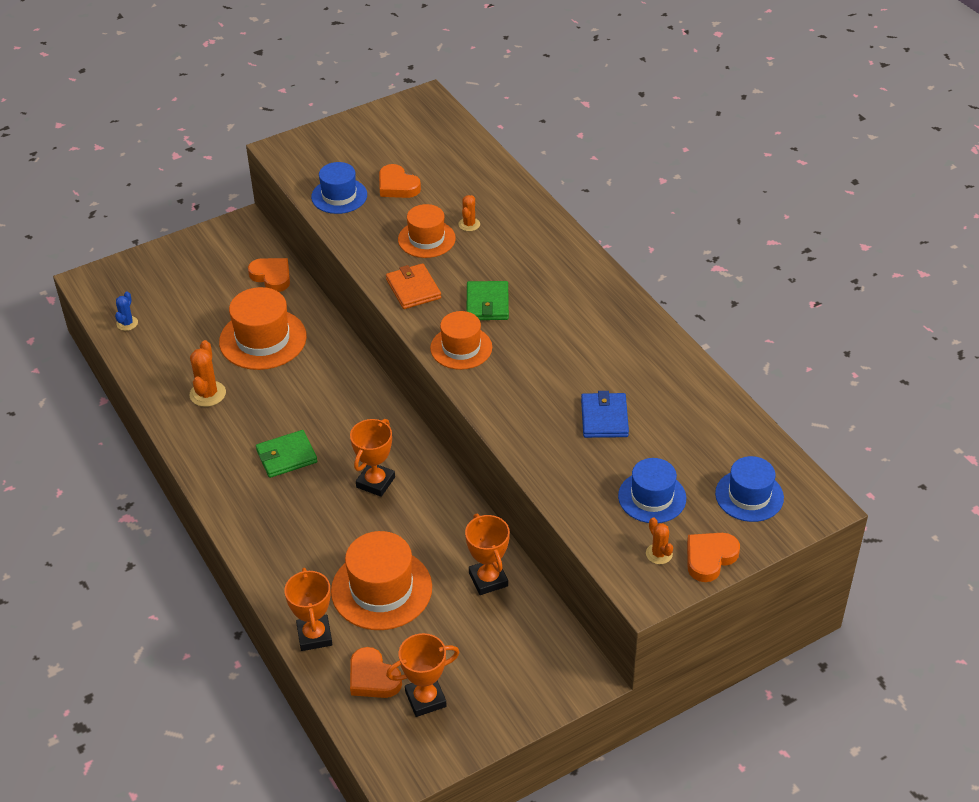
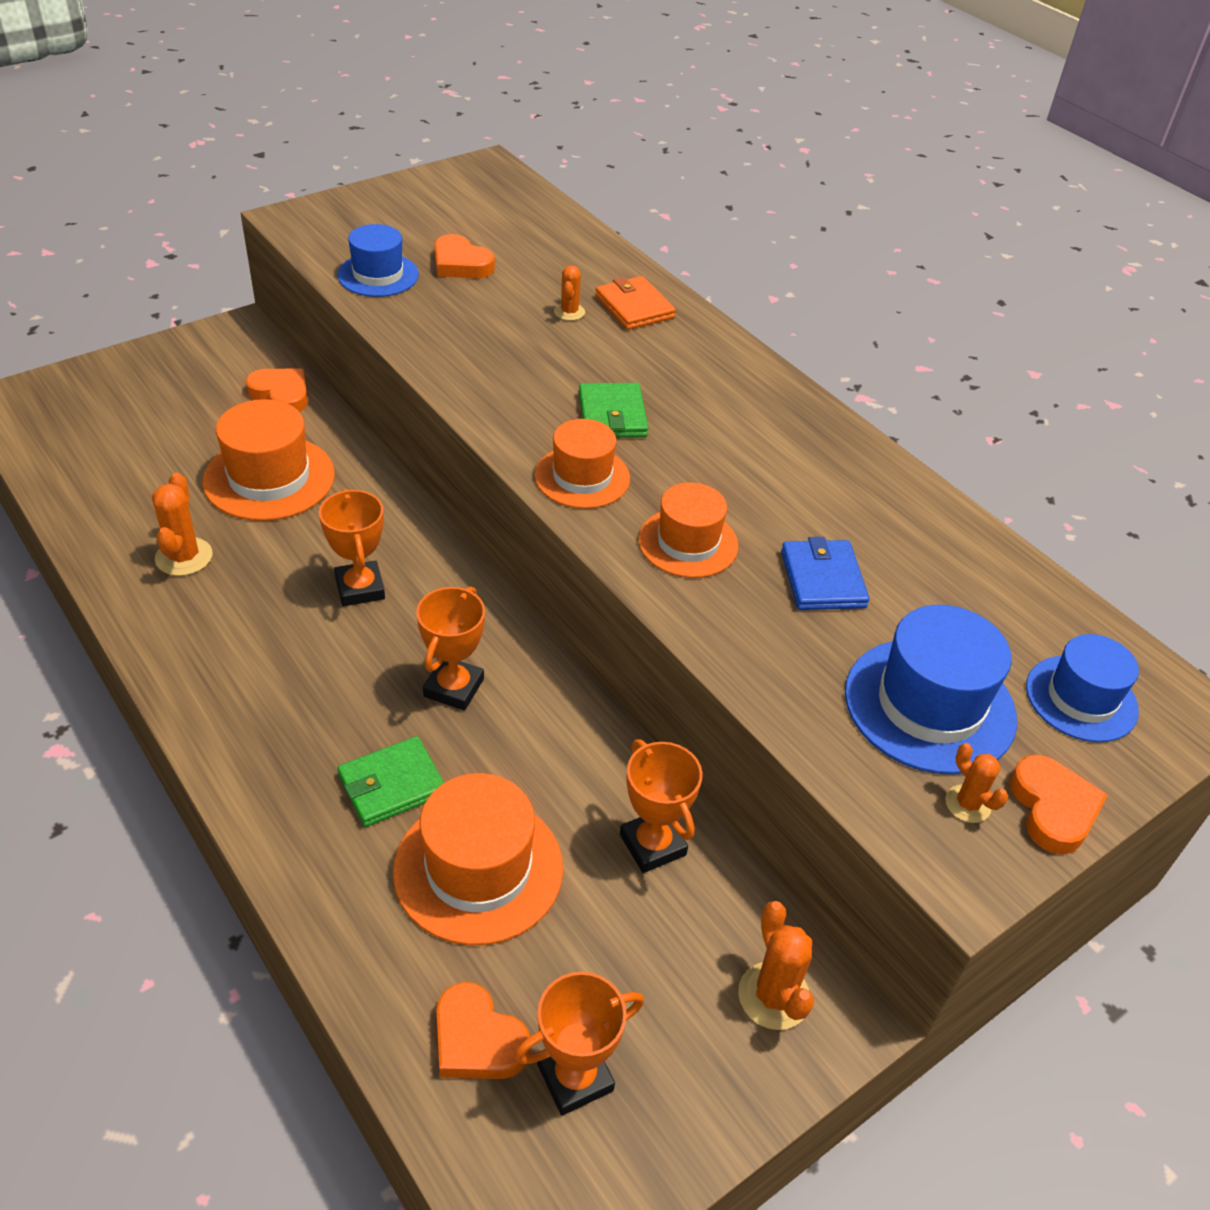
camera: 10 degrees left, 0 degrees up
(127, 323) = (62, 457): blue cactus -> none
(286, 456) = (310, 650): green wallet -> green wallet (392, 785)
(314, 636) = (368, 961): orange trophy -> orange trophy (360, 588)
(413, 289) = (498, 395): orange wallet -> orange wallet (634, 307)
(426, 239) = (510, 330): orange hat -> orange hat (688, 543)
(546, 664) = (773, 996): none -> orange cactus
(652, 497) = (929, 705): blue hat -> blue hat, size x1.53
(709, 558) = (1052, 808): orange heart -> orange heart turned 135 degrees clockwise

